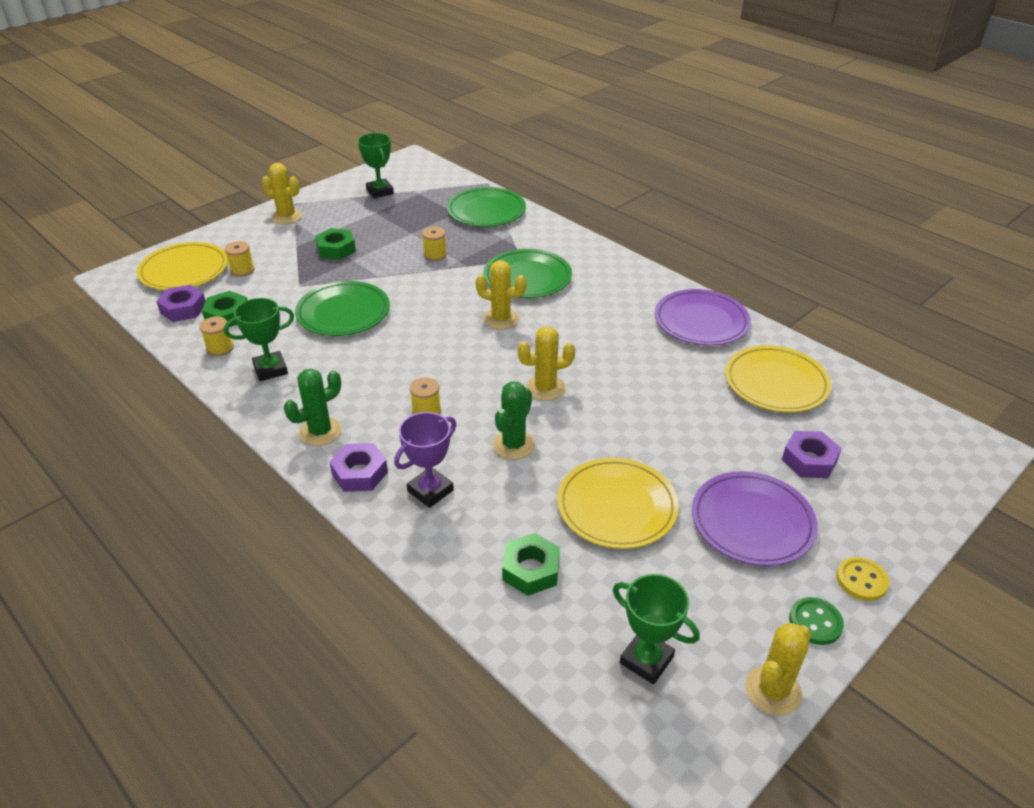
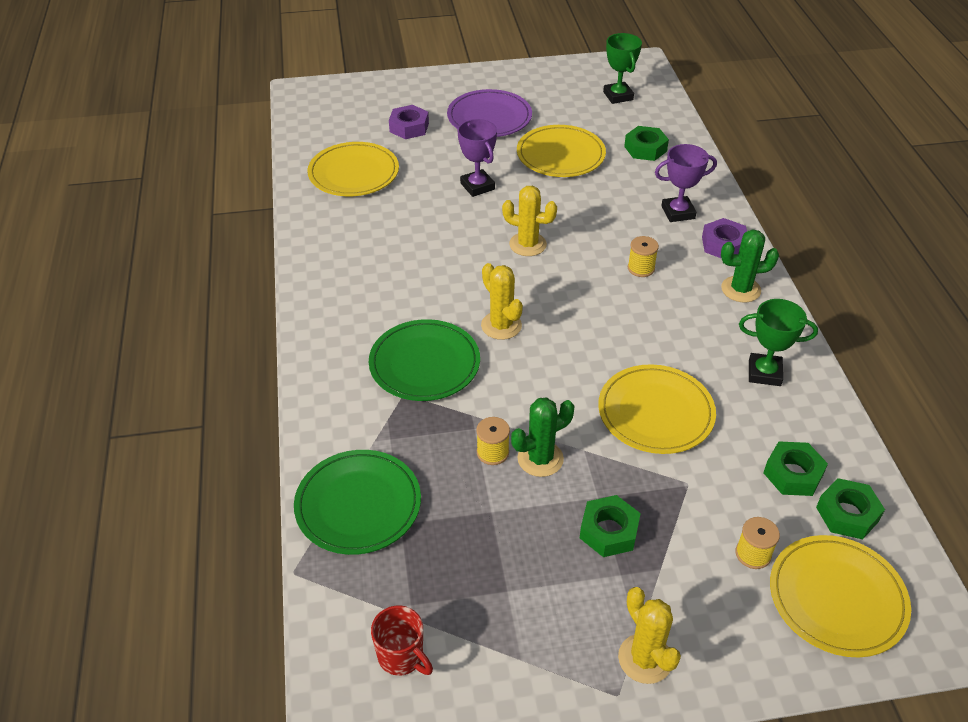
camera: 145 degrees left, 5 degrees up
(183, 309) = (847, 514): purple nut -> green nut
(220, 348) = (812, 426): yellow spool -> none
(343, 312) = (655, 412): green plate -> yellow plate
(380, 191) = (464, 647): green trophy -> none
(406, 180) = (402, 657): none -> red mug
(514, 445) = (593, 215): green cactus -> green cactus (540, 459)
(654, 424) = (477, 186): none -> purple trophy
(701, 321) = (332, 240): purple plate -> none
(773, 690) = (569, 67): yellow cactus -> none
(815, 622) = (516, 75): green button -> none
(861, 580) = (469, 77): yellow button -> none

